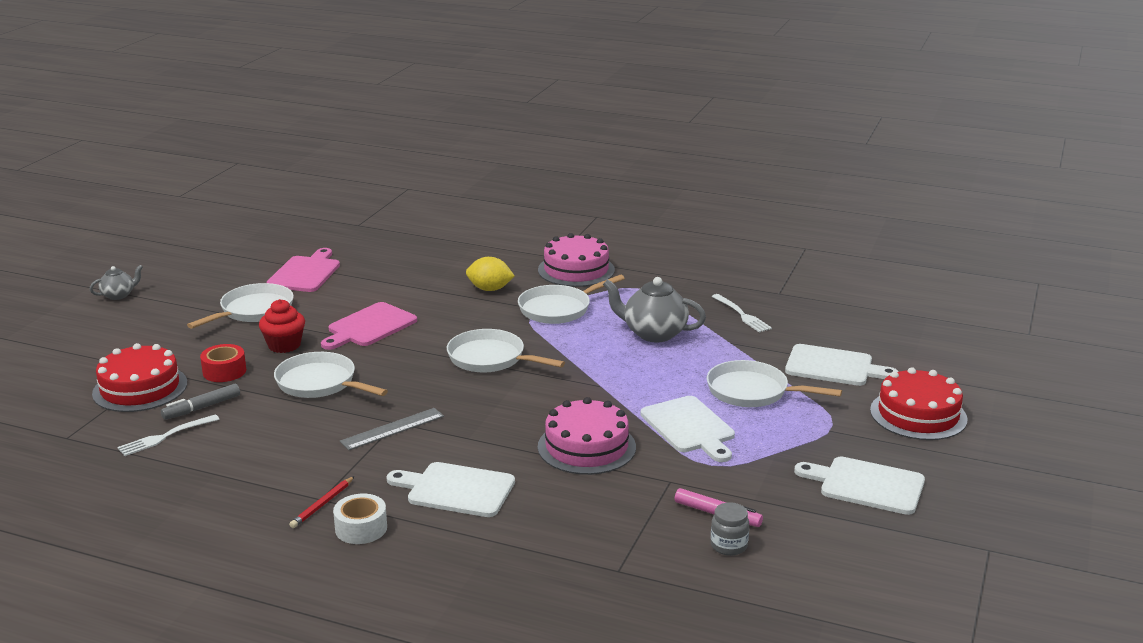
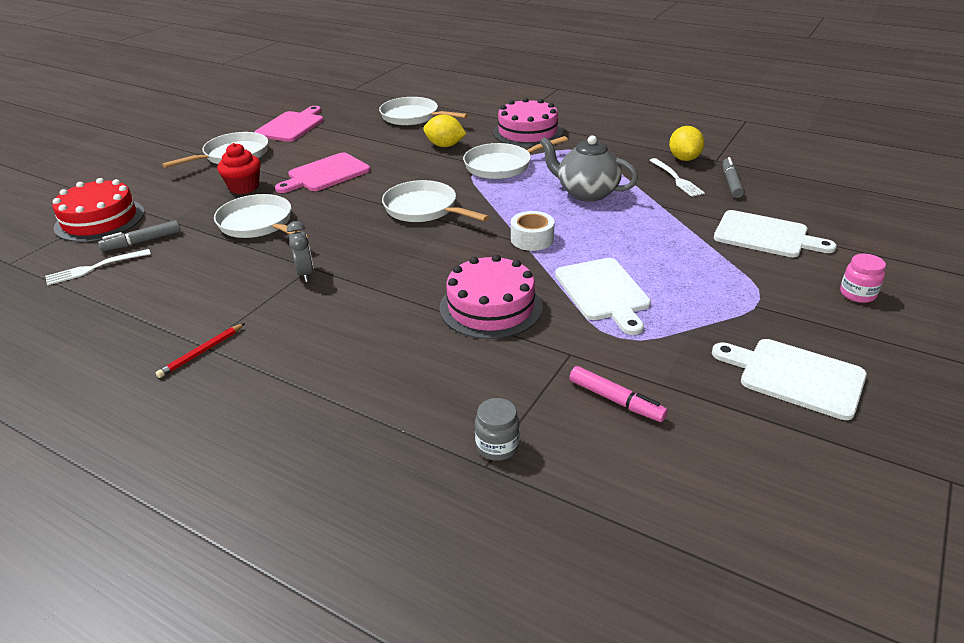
camera: 10 degrees right, 10 degrees up
(119, 295) = (130, 138): grey teapot -> none
(224, 371) = (180, 208): red tape -> none
(361, 528) = (227, 384): white tape -> white tape (532, 239)
(392, 429) = (305, 274): grey ruler -> grey clock
(456, 489) = (341, 346): white cutting board -> none
(728, 546) = (622, 444): grey jar -> grey jar (497, 446)
(746, 293) = (684, 158): none -> yellow lemon
(753, 392) = (677, 257): white pan -> white pan (413, 117)
(796, 316) = (731, 183): none -> grey marker
(918, 414) = (857, 294): red cake -> pink jar

